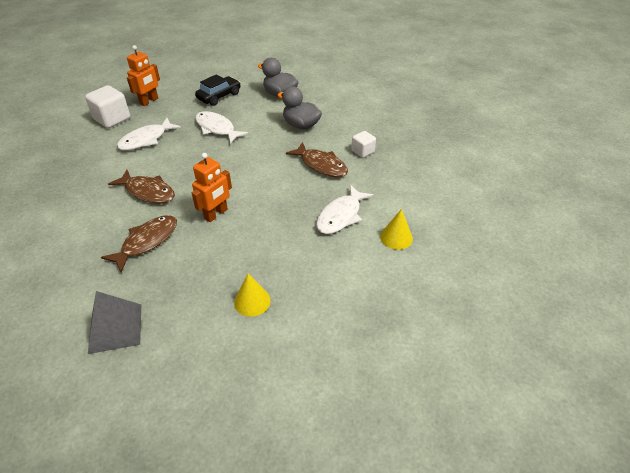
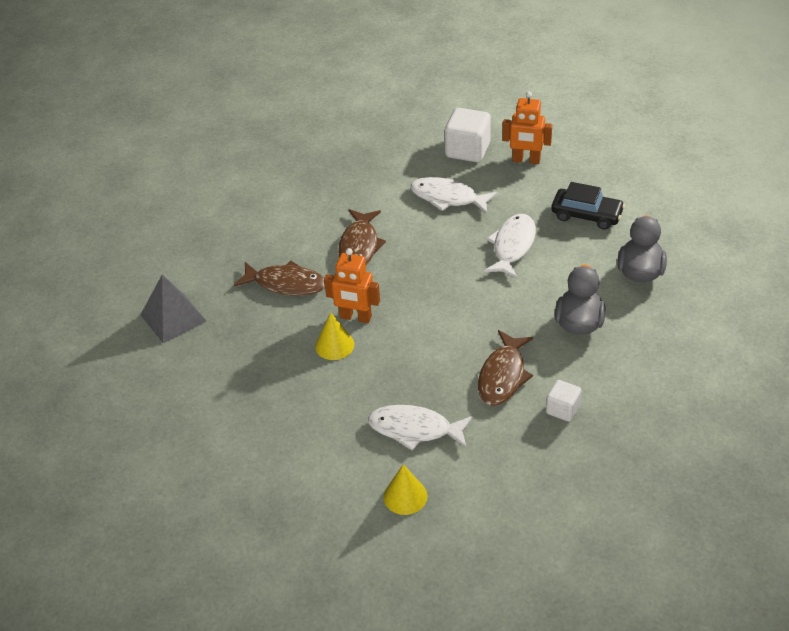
camera: 70 degrees right, 0 degrees up
(252, 301) = (246, 401): yellow cone -> yellow cone (334, 345)

